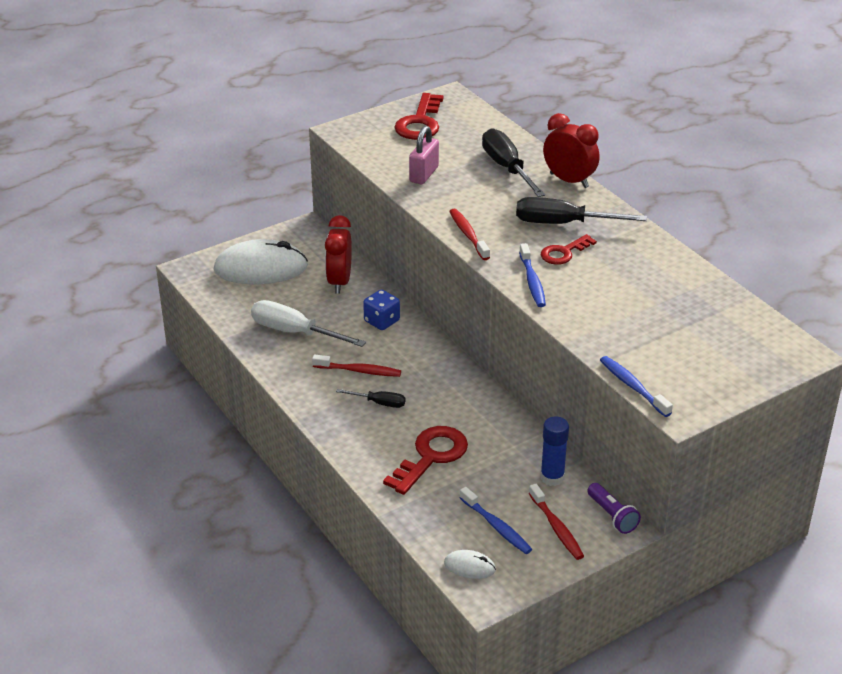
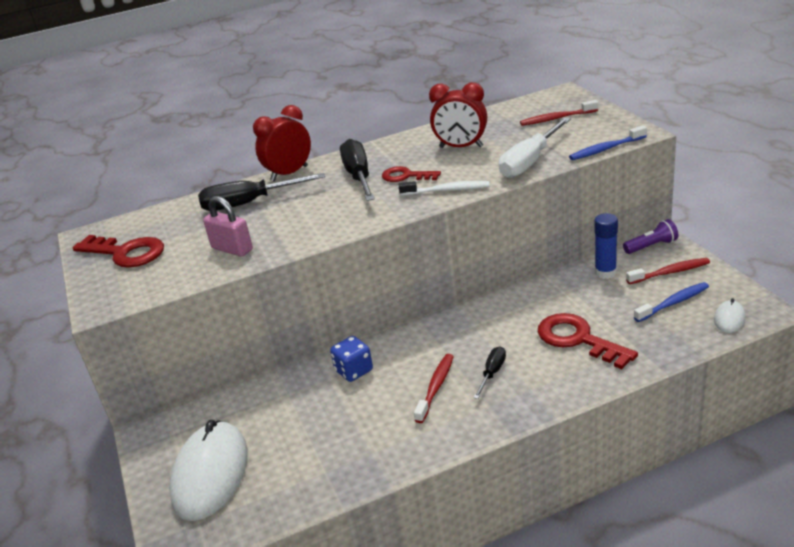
camera: 75 degrees left, 5 degrees down
(294, 332) = (352, 440): white screwdriver -> white screwdriver (530, 162)
(339, 282) = (269, 403): red clock -> red clock (461, 147)
(468, 234) = (357, 222): red toothbrush -> red toothbrush (556, 118)
(532, 281) = (447, 190): blue toothbrush -> white toothbrush
(563, 223) = (358, 176): black screwdriver -> black screwdriver turned 150 degrees clockwise
(564, 253) = (405, 176): red key -> red key turned 135 degrees clockwise

